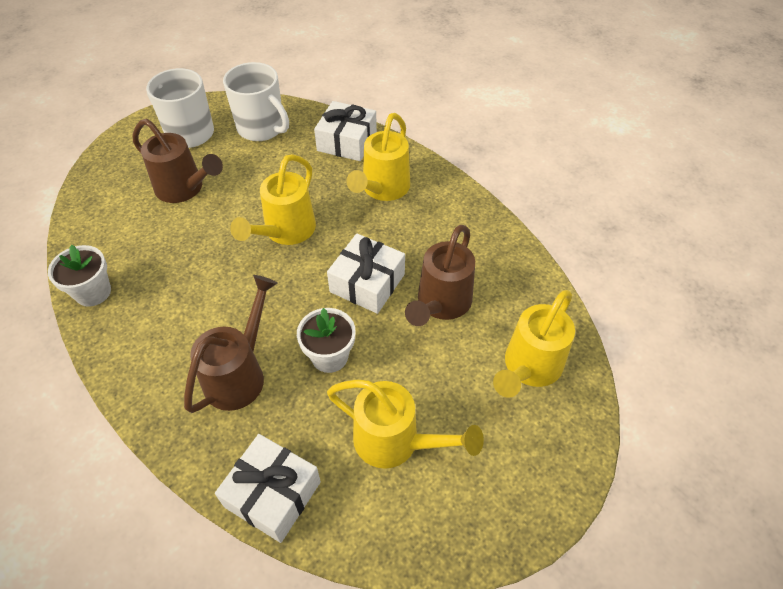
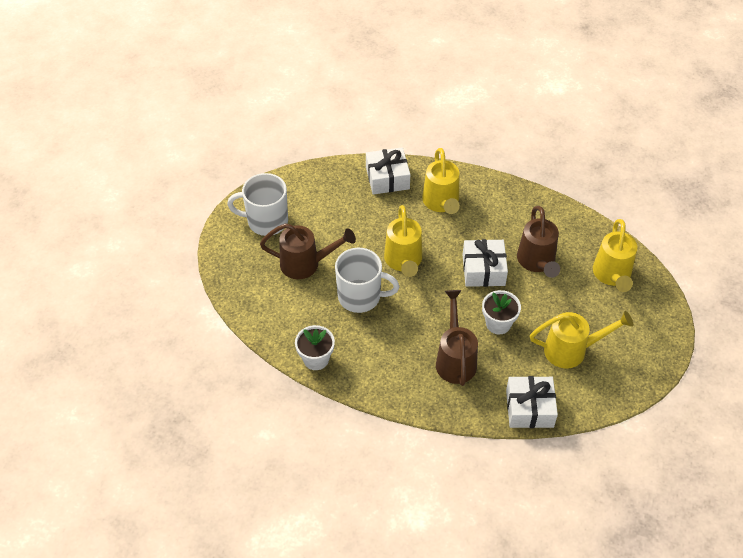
camera: 30 degrees left, 0 degrees up
(262, 128) = (317, 194): white mug -> white mug (360, 297)

